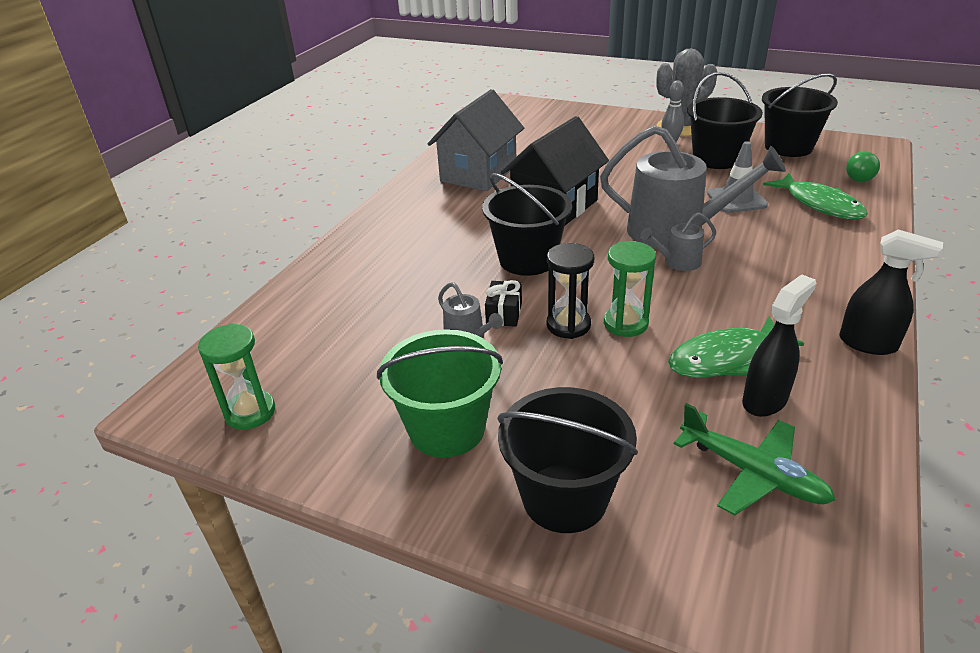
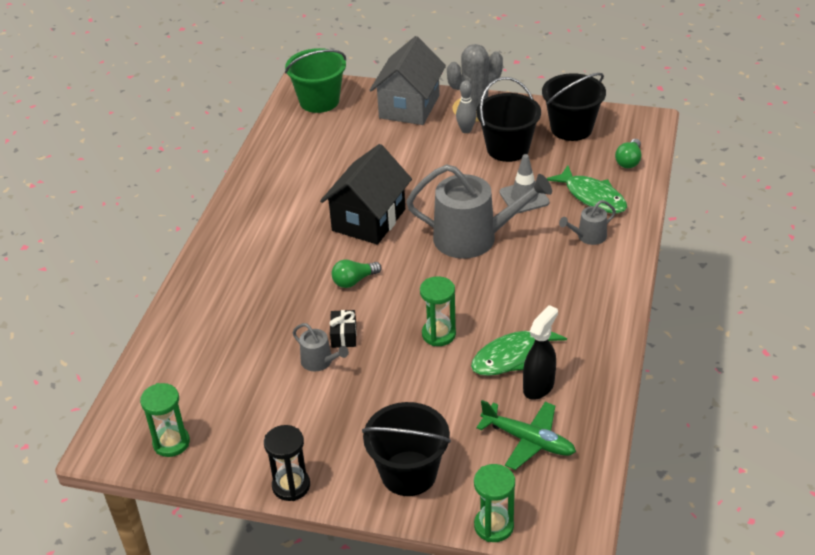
camera: 10 degrees left, 5 degrees up
(447, 429) = (320, 436): green bucket -> green bucket (319, 101)
(479, 173) = (293, 186): grey house -> grey house (409, 107)
(527, 259) = (354, 281): black bucket -> green light bulb
(568, 325) = (395, 341): black hourglass -> black hourglass (291, 486)
(678, 262) = (476, 270): grey watering can -> grey watering can (588, 236)
(697, 605) = (494, 526): none -> green hourglass
(868, 344) = (613, 332): black spray bottle -> none

